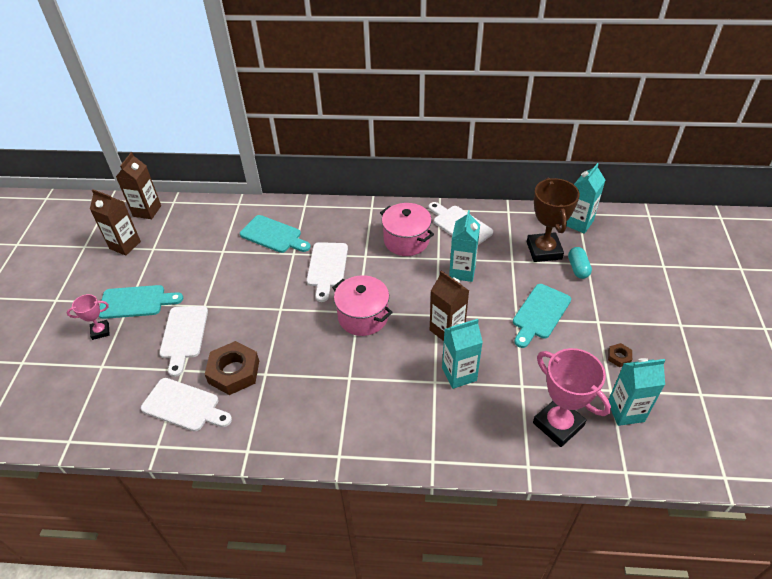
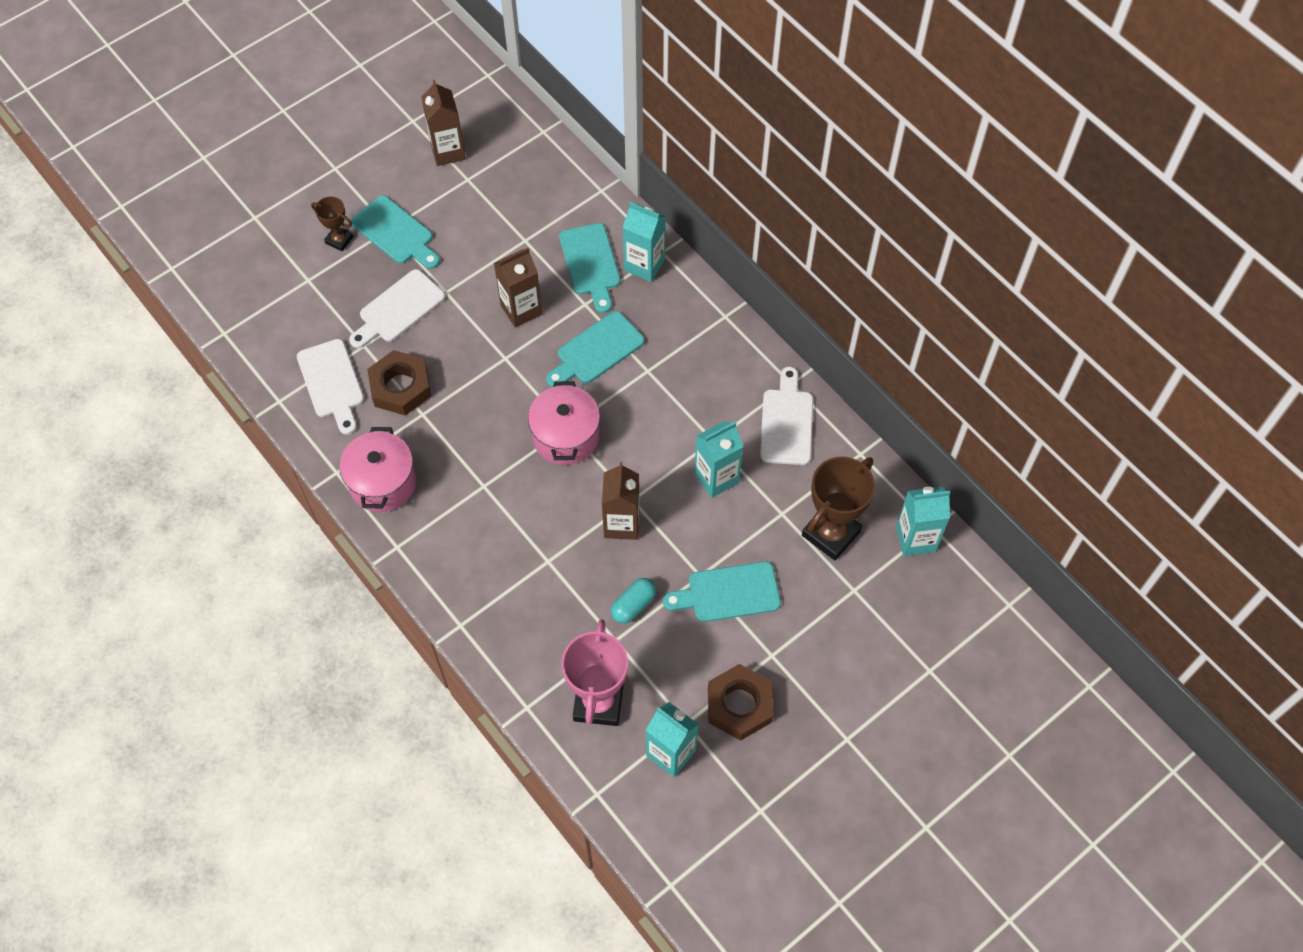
camera: 45 degrees right, 15 degrees up
(100, 331) = (339, 240): pink trophy -> brown trophy
(147, 211) = (507, 122): brown carton -> brown carton (521, 310)
(327, 267) = (596, 350): white cutting board -> turquoise cutting board
(406, 240) = (709, 390): pink pot -> pink pot (382, 483)
(459, 374) = (577, 575): turquoise carton -> turquoise carton (644, 265)
(578, 268) = (836, 585): turquoise capsule -> turquoise capsule (633, 605)
(619, 357) = (739, 705): brown nut -> brown nut, size x2.17

